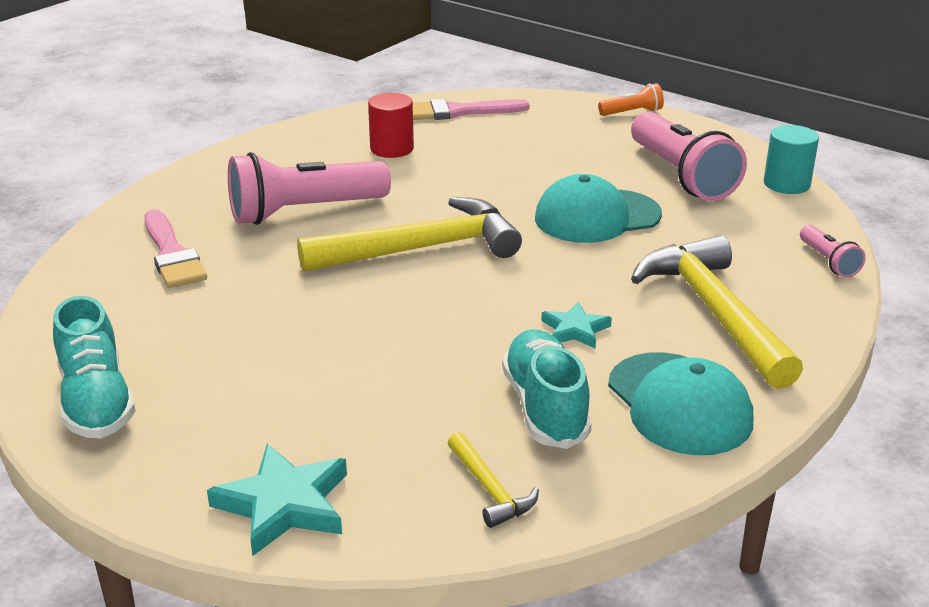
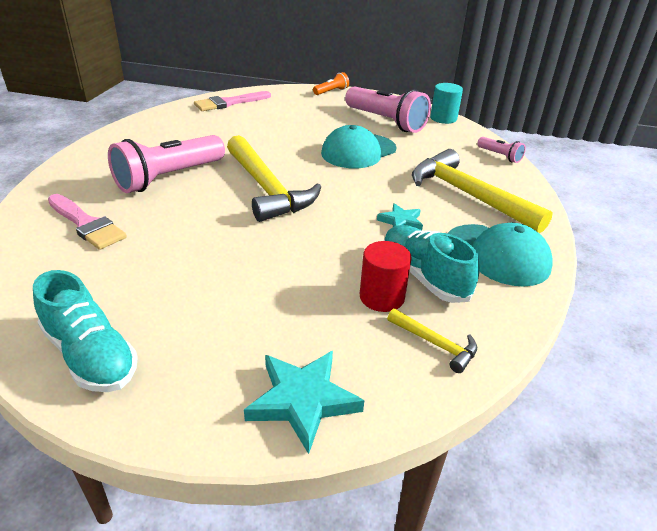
camera: 25 degrees left, 5 degrees up
(392, 149) = (202, 130): red cylinder -> red cylinder (382, 297)
(421, 249) = (267, 188): yellow hammer -> yellow hammer turned 105 degrees clockwise

